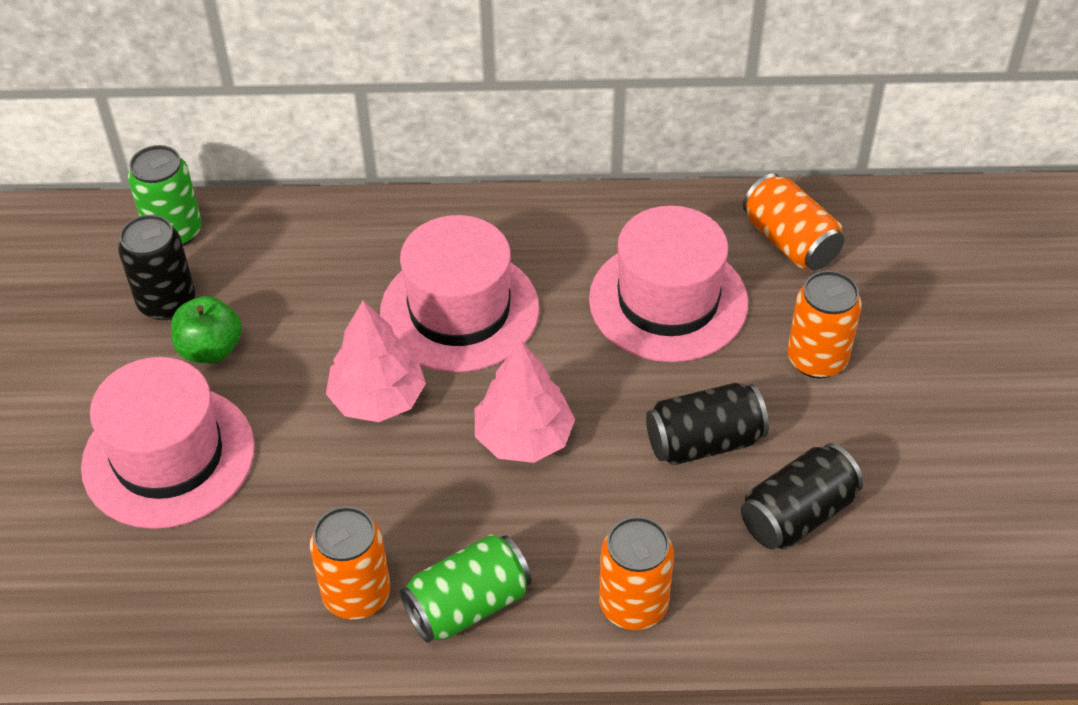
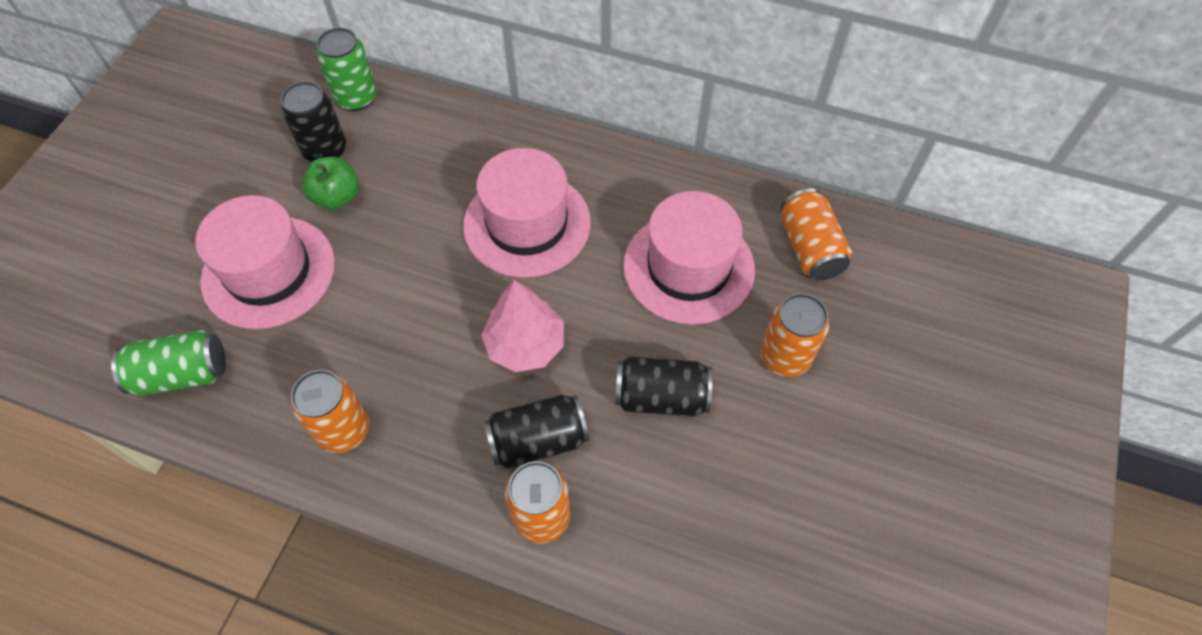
camera: 20 degrees right, 10 degrees up
(378, 398) = (434, 275): pink tree -> none
(468, 605) = (419, 469): green can -> green can (182, 374)
(797, 514) = (707, 487): black can -> black can (538, 440)

